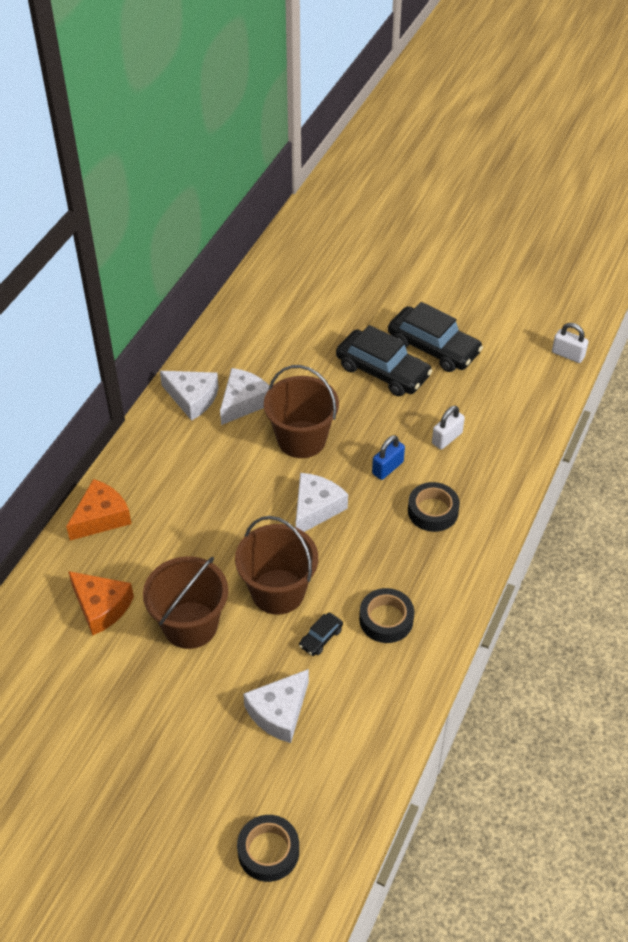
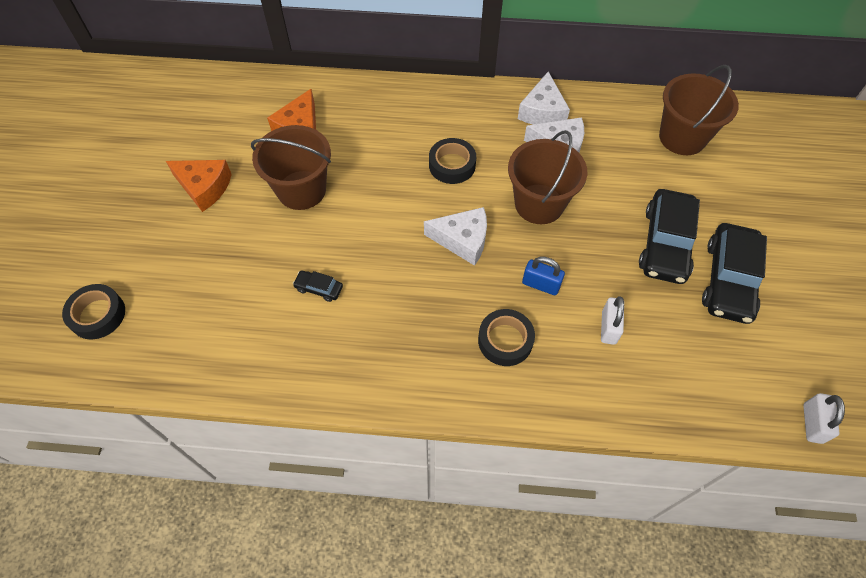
camera: 70 degrees right, 10 degrees up
(101, 517) = (386, 98): orange cheese -> orange cheese (204, 187)
(278, 591) = (357, 240): brown bucket -> brown bucket (682, 137)
(279, 712) = (232, 280): white cheese -> none
(386, 619) = (357, 336): black tape -> black tape (452, 165)
(447, 438) = (608, 327): white padlock -> white padlock turned 75 degrees clockwise

